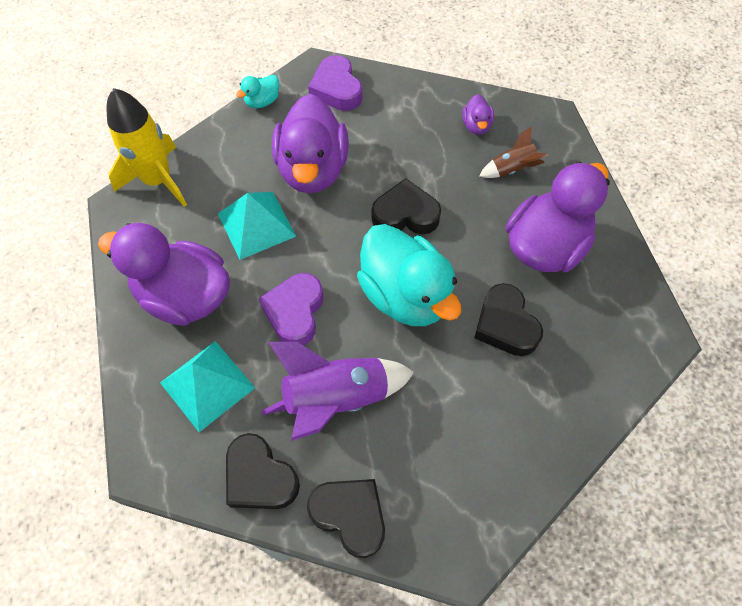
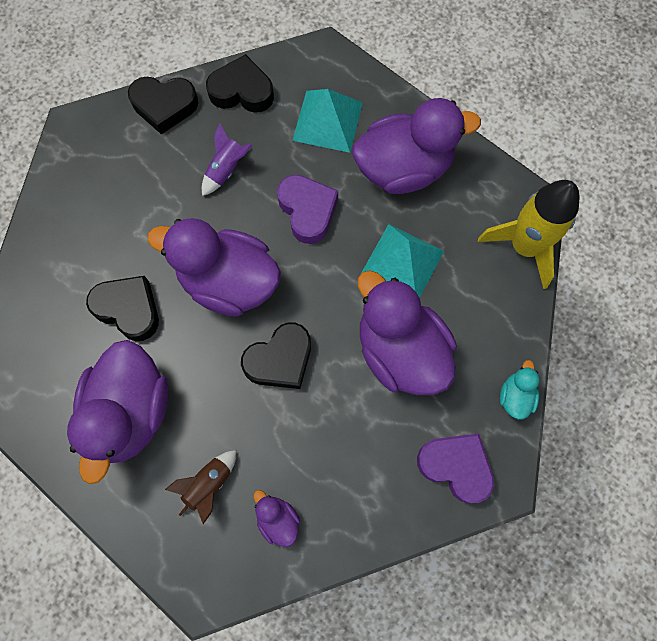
camera: 145 degrees right, 10 degrees up
(336, 398) = (226, 170): purple rocket -> purple rocket, size x0.53
(405, 295) = (228, 282): turquoise duck -> purple duck

